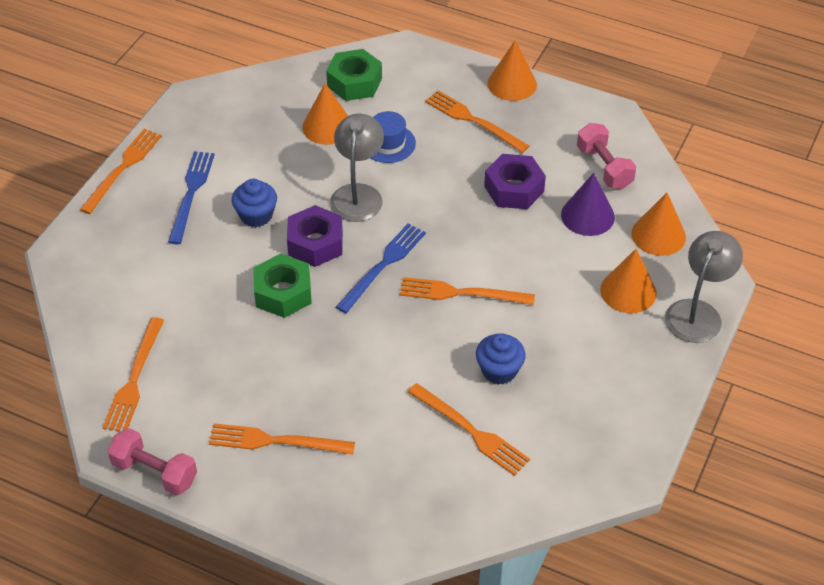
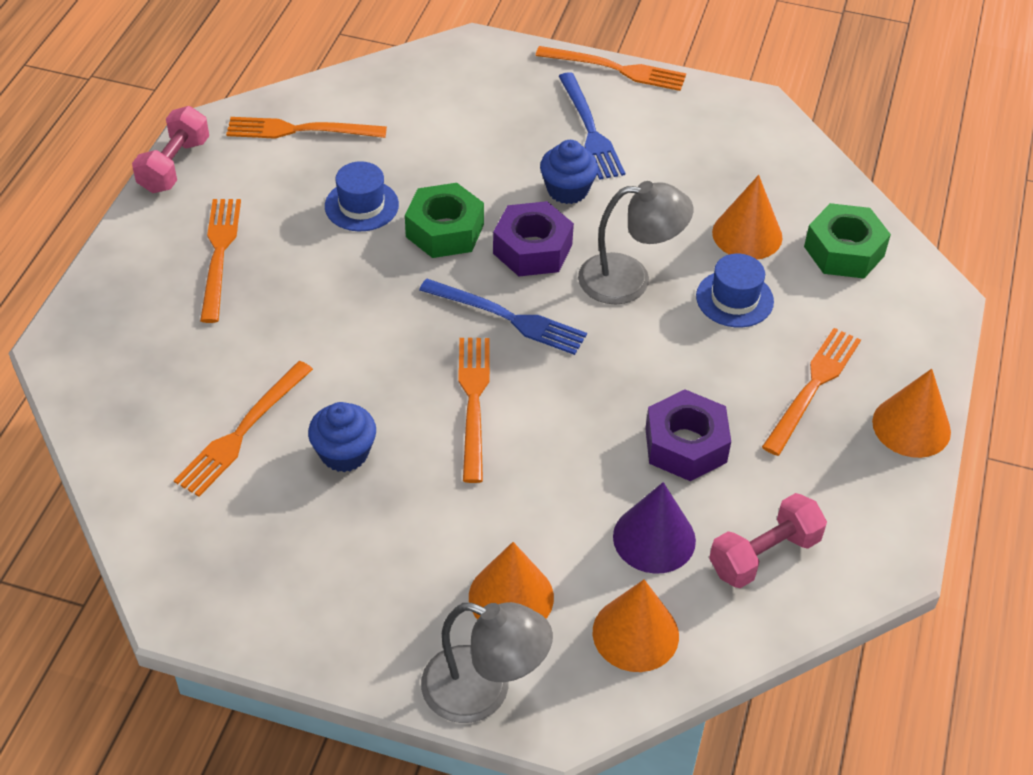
camera: 80 degrees right, 0 degrees up
(191, 193) = (590, 130): blue fork -> blue fork turned 75 degrees clockwise
(241, 343) = (361, 205): none -> blue hat

